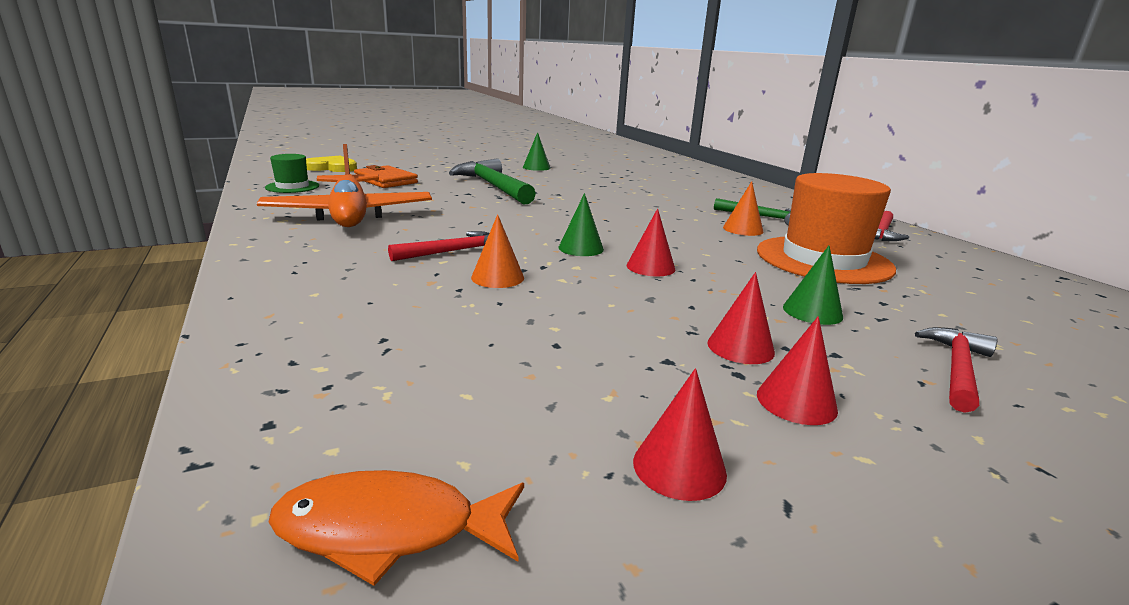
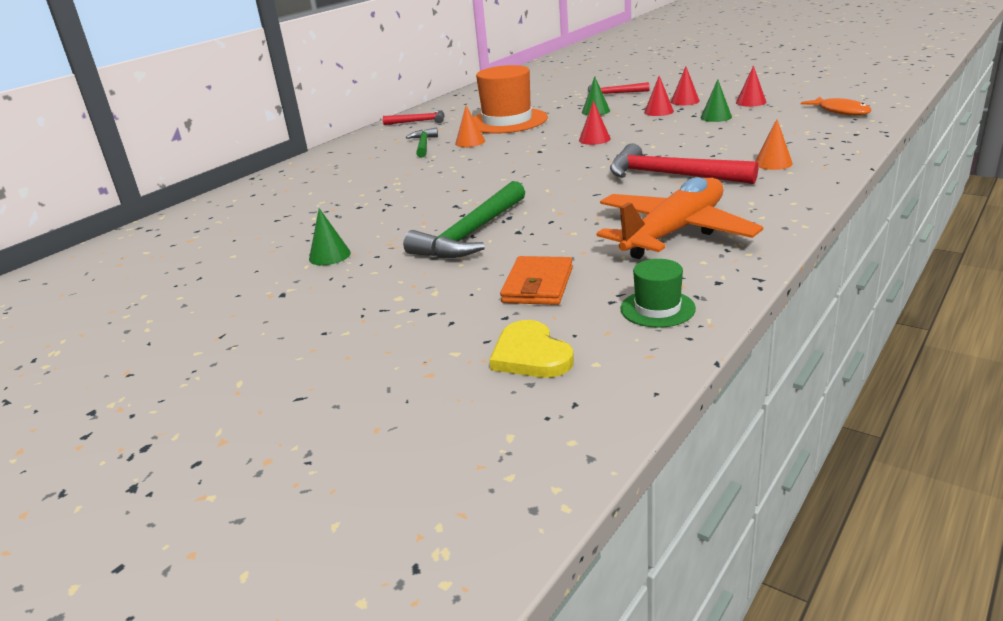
camera: 115 degrees left, 5 degrees up
(452, 252) = (670, 175): red hammer -> red hammer, size x1.73
(497, 277) = (681, 155): orange cone -> orange cone (773, 163)
(581, 248) = (594, 157): green cone -> green cone (716, 117)

